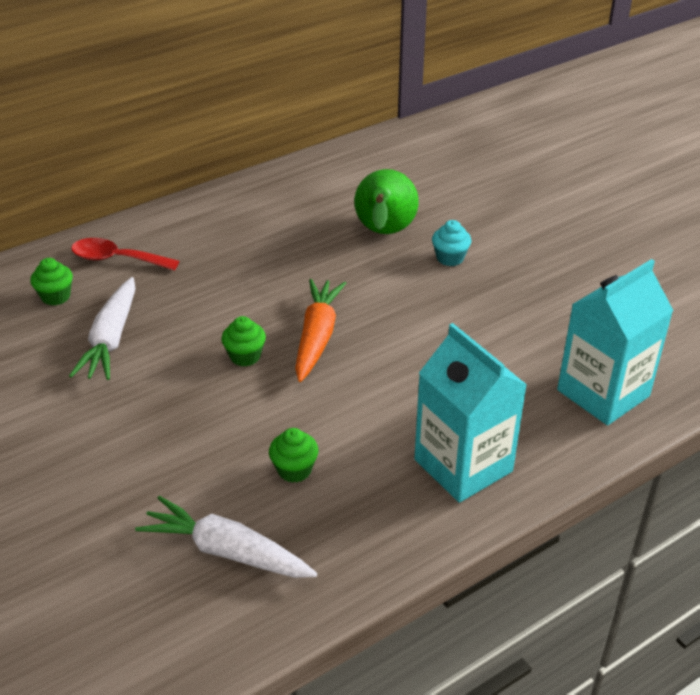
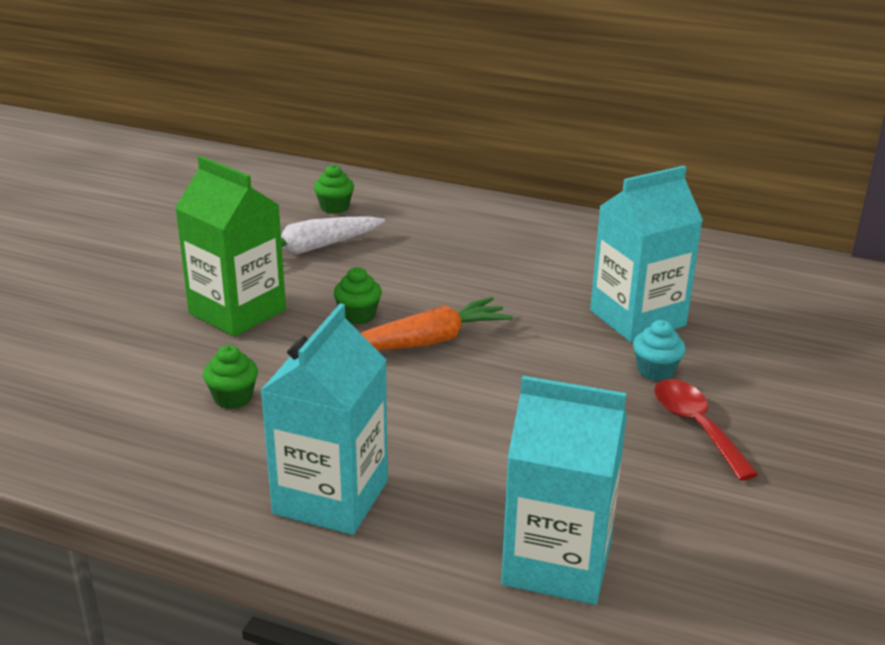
camera: 55 degrees right, 10 degrees down
(116, 259) = (413, 211): red spoon -> red spoon (695, 426)
(166, 420) = (237, 311): none -> green carton
(226, 551) = (103, 402): white carrot -> none
(384, 233) = (637, 318): green pear -> turquoise carton

